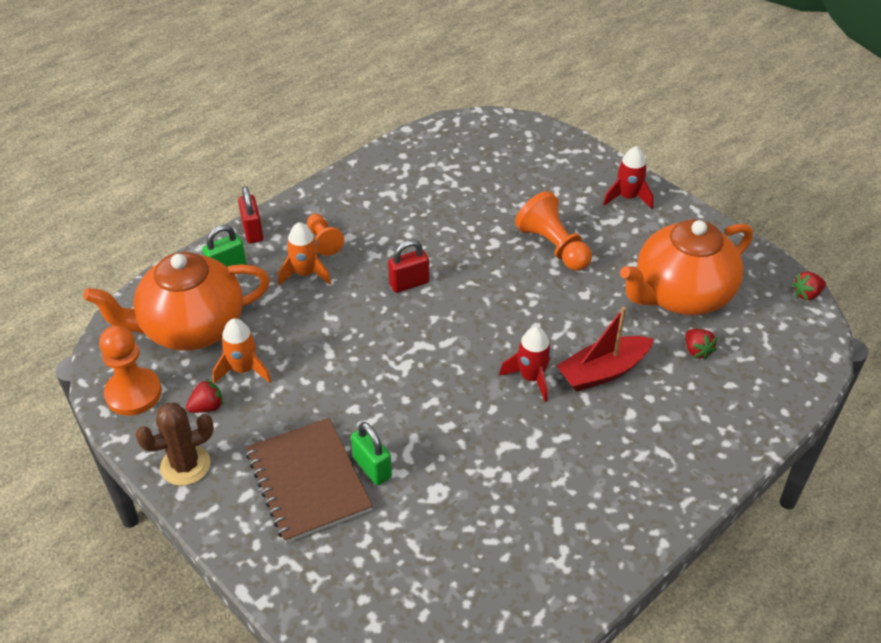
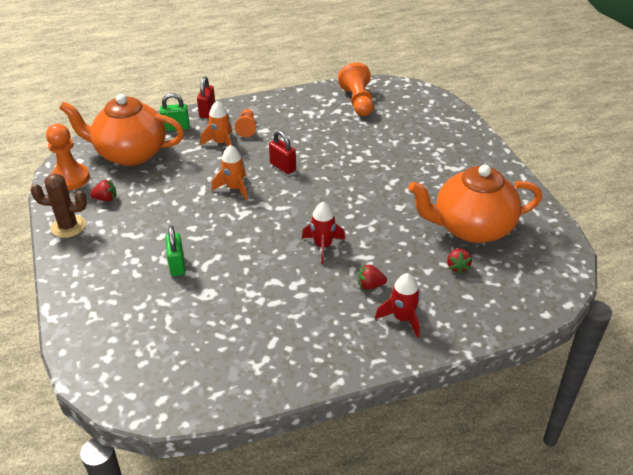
camera: 25 degrees right, 5 degrees down
(243, 369) = (143, 185): orange rocket -> orange rocket (234, 188)
(308, 481) = (132, 259): brown notebook -> none
(409, 283) = (283, 167): red padlock -> red padlock turned 45 degrees clockwise
(553, 246) = (398, 172): orange pawn -> orange pawn (358, 102)
(603, 371) = (377, 258): red boat -> none
(627, 197) = (476, 157): red rocket -> red rocket (402, 318)
(806, 294) = (574, 256): red strawberry -> red strawberry (370, 285)

